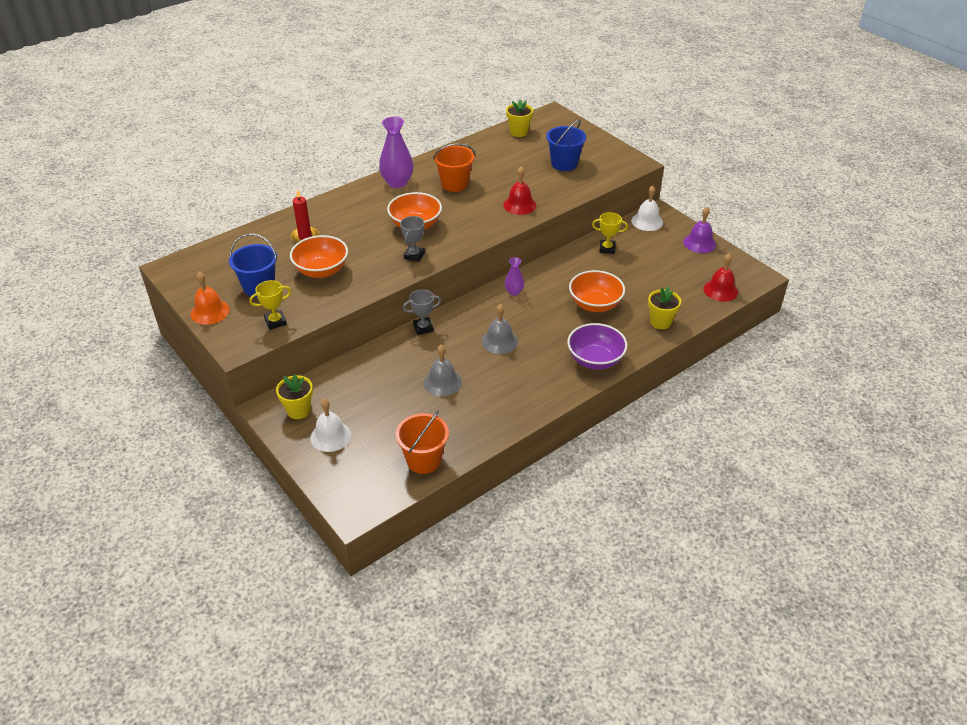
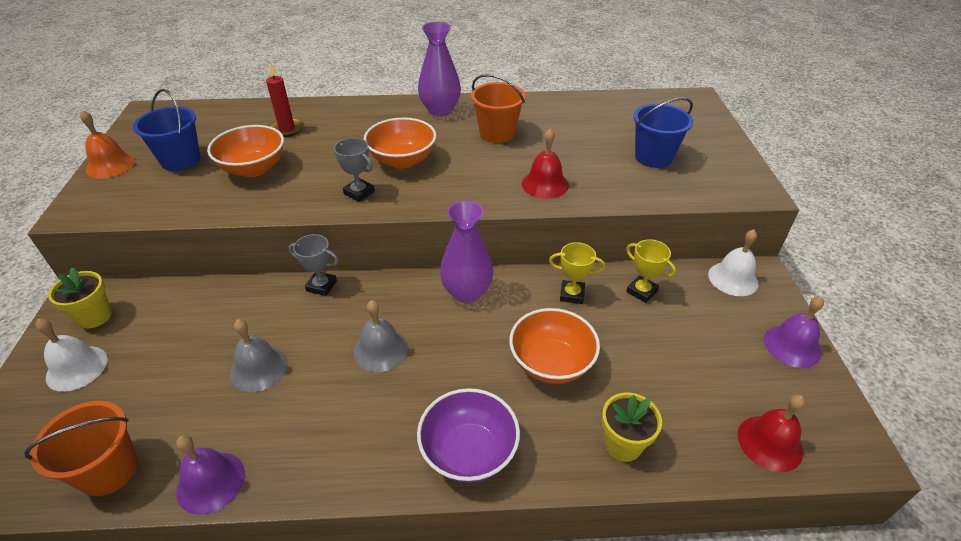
camera: 35 degrees right, 0 degrees up
(275, 322) = (141, 202): yellow trophy -> yellow trophy (572, 294)
(414, 255) = (359, 192): grey trophy -> grey trophy turned 75 degrees clockwise
(485, 435) = (211, 482): none -> purple bell
(514, 292) = (467, 292): purple vase -> purple vase, size x1.84
(518, 132) = (633, 105): yellow flower pot -> none

